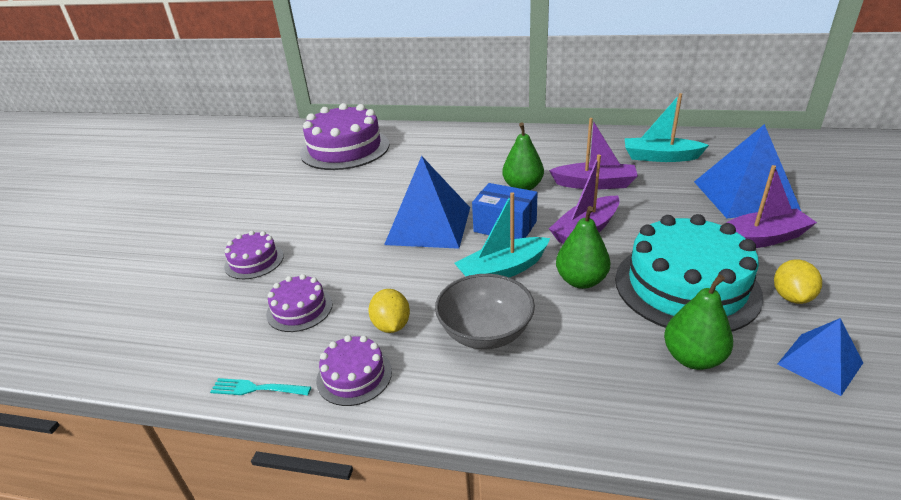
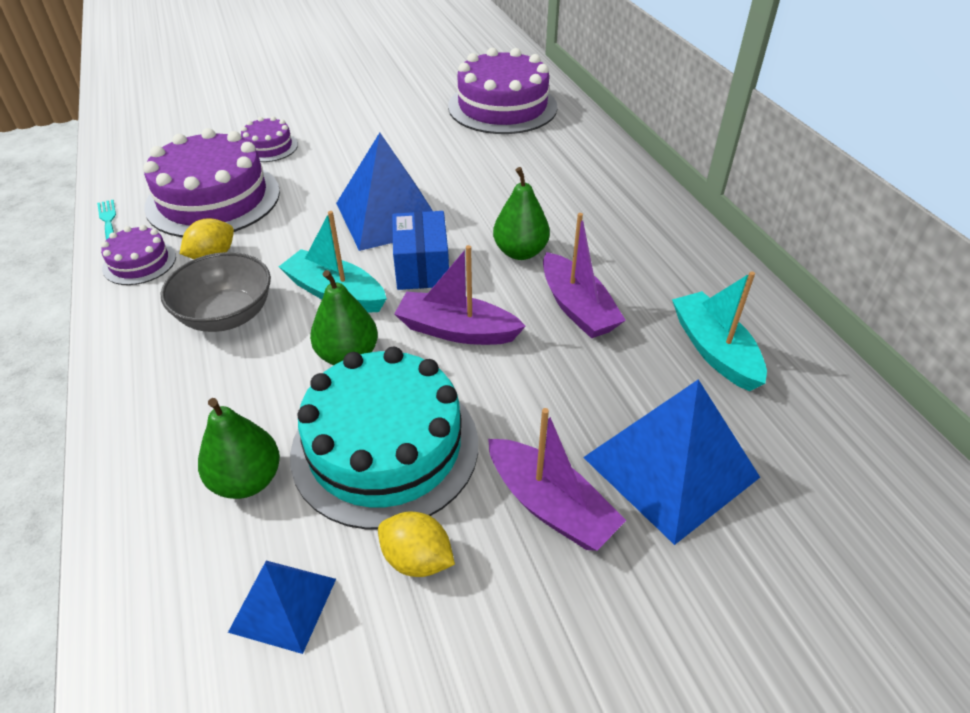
camera: 55 degrees right, 10 degrees up
(299, 309) = (213, 199): purple cake -> purple cake, size x2.07
(791, 297) = (417, 559): yellow lemon -> yellow lemon turned 45 degrees clockwise

